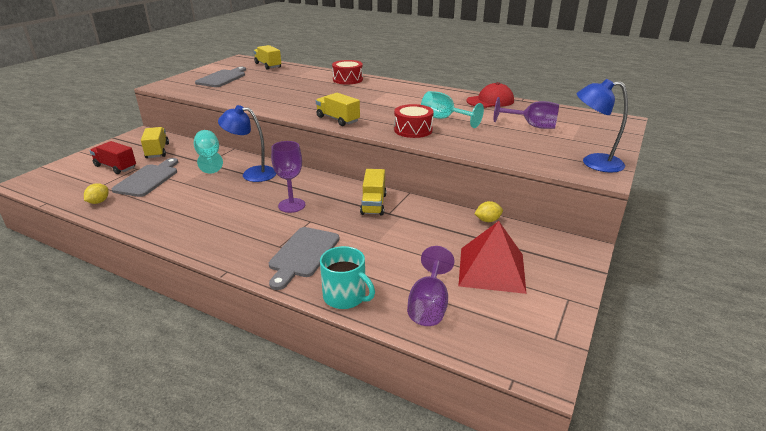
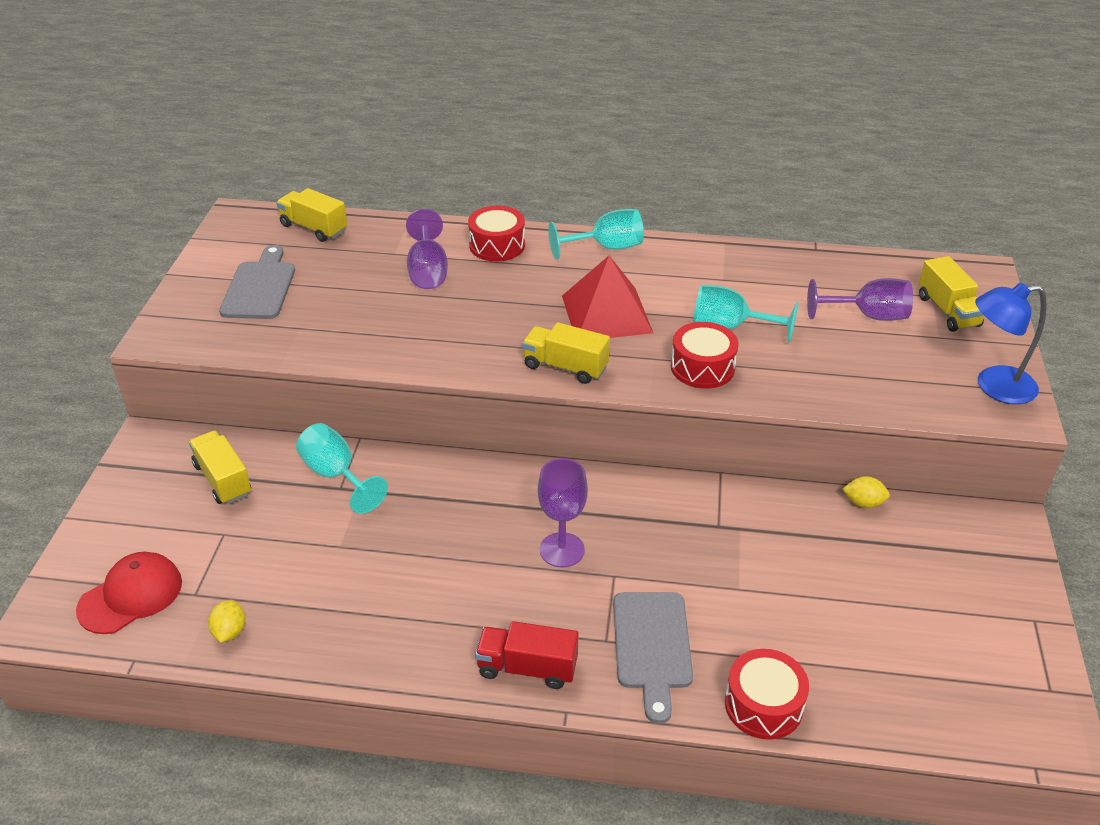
camera: 20 degrees left, 10 degrees up
(115, 167) = (180, 540): red truck -> red truck (527, 668)
(148, 179) = (270, 554): grey cutting board -> none
(252, 174) = (442, 494): blue lamp -> none
(345, 297) = (763, 705): turquoise mug -> red drum
(373, 204) = (684, 513): yellow truck -> yellow truck (948, 311)
(402, 86) = (606, 248): none -> turquoise goblet
(429, 305) = (877, 685): purple goblet -> purple goblet (428, 271)
(487, 220) = (863, 503): yellow lemon -> yellow lemon turned 45 degrees clockwise
(490, 101) = (771, 261): red cap -> red cap (131, 596)
(491, 269) = (918, 597): red pyramid -> red pyramid (606, 314)

